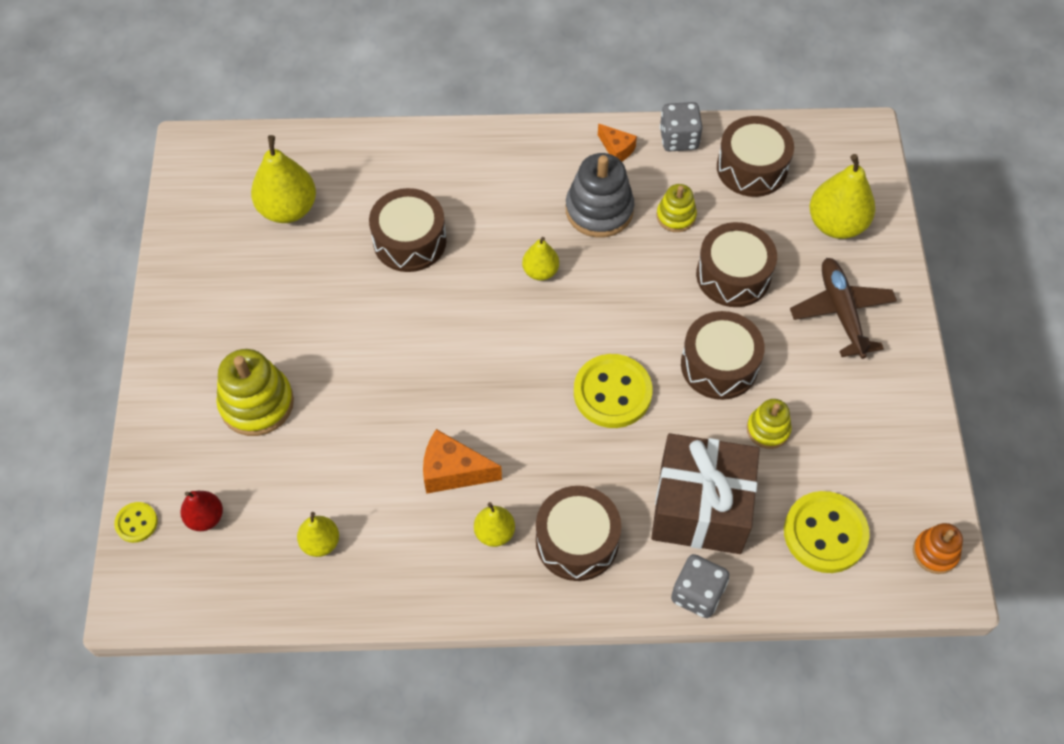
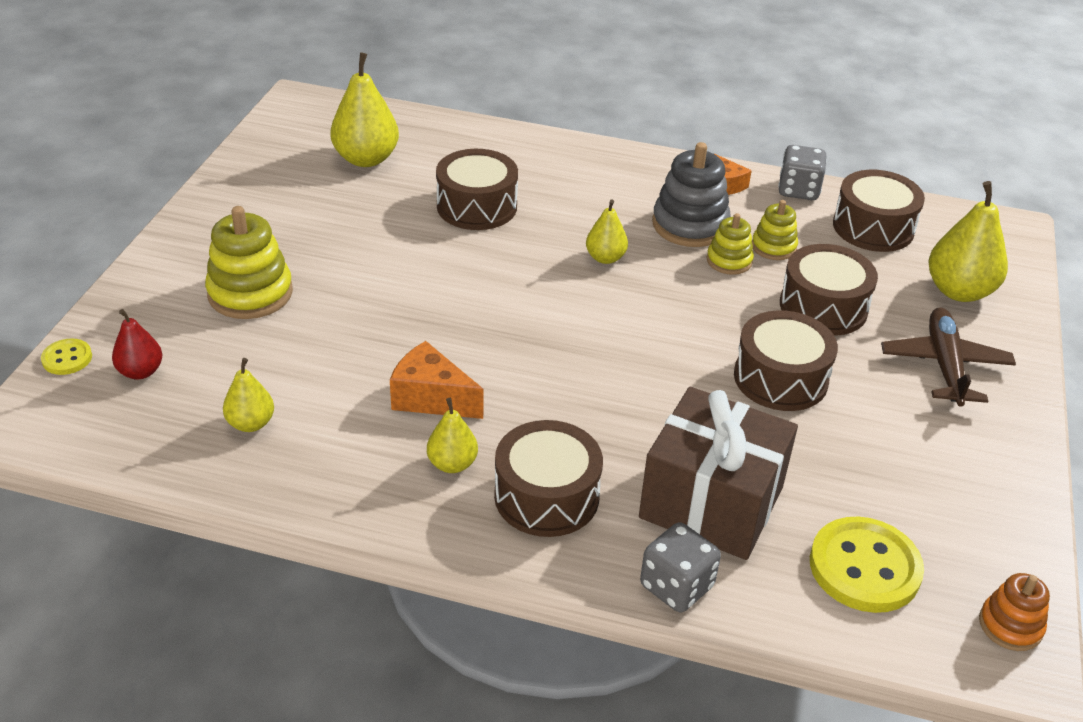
camera: 15 degrees right, 20 degrees down
(612, 392) = (644, 373): yellow button -> none
(768, 429) = (821, 449): yellow stacking toy -> yellow stacking toy (729, 261)

